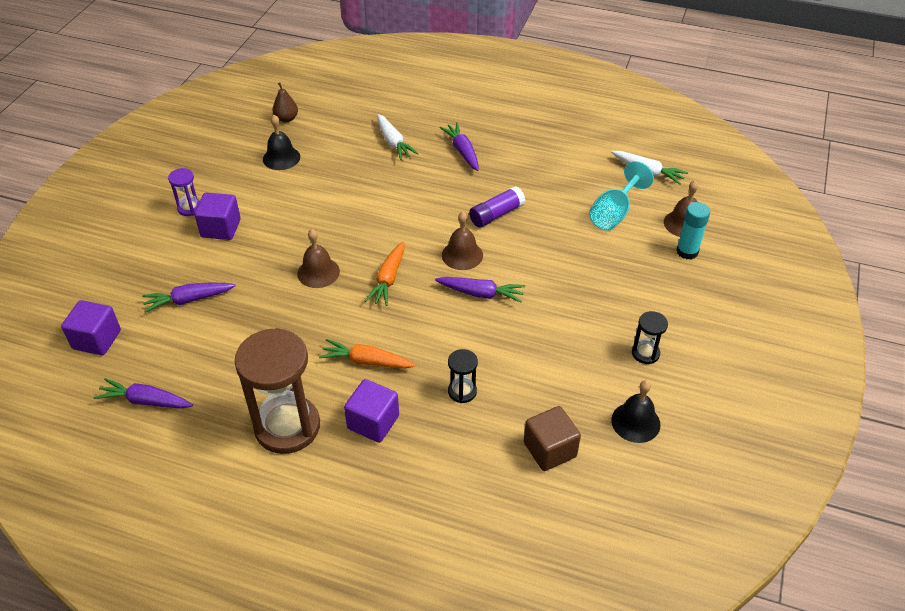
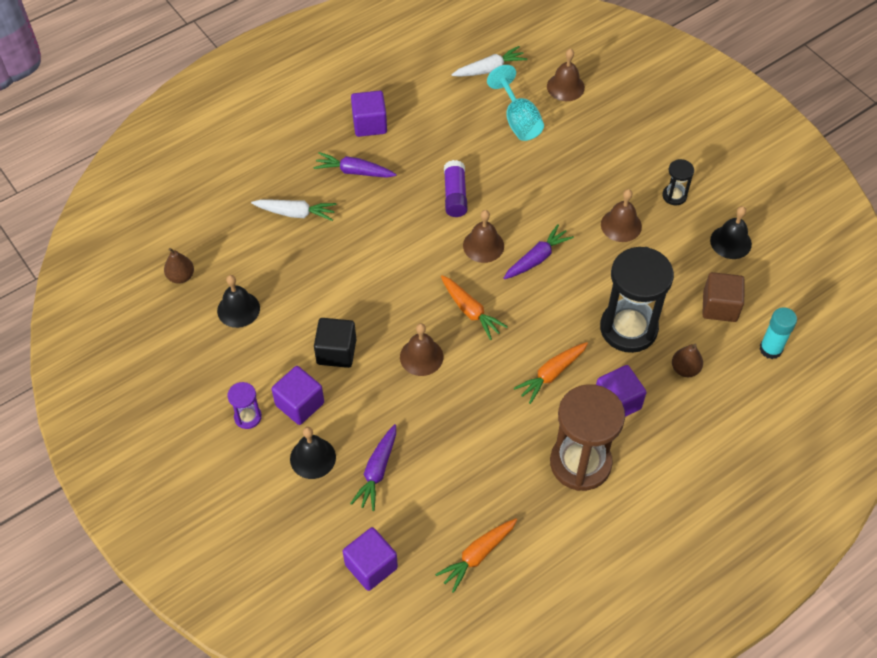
camera: 55 degrees left, 10 degrees up
(146, 401) = (477, 555): purple carrot -> orange carrot
(177, 259) = (313, 458): none -> black bell
(284, 224) = (336, 352): none -> black cube
(452, 456) = (685, 369): none -> brown pear
(462, 391) = (628, 328): black hourglass -> black hourglass, size x2.20
(516, 137) = (369, 124): none -> purple cube
(572, 331) = (621, 225): none -> brown bell
(687, 251) = (596, 105): turquoise glue stick -> turquoise glue stick (770, 349)

